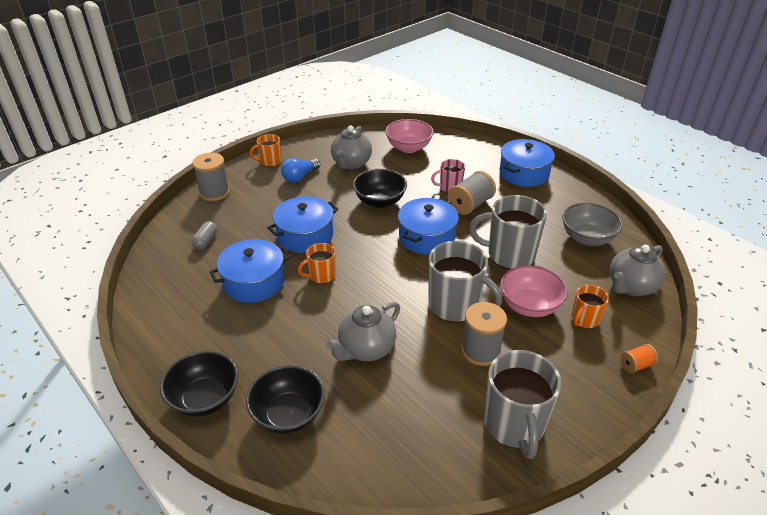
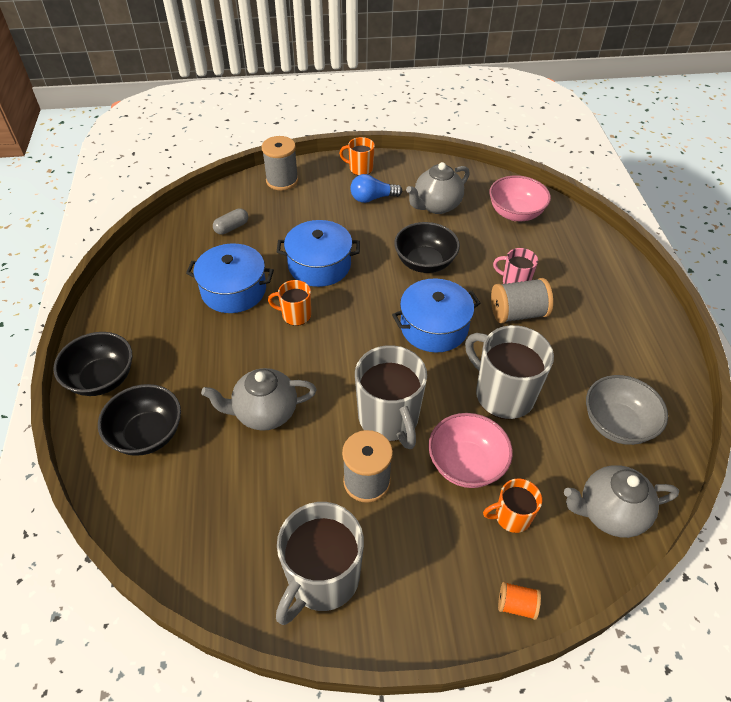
camera: 35 degrees right, 10 degrees up
(524, 173) = (621, 305): blue pot -> none

